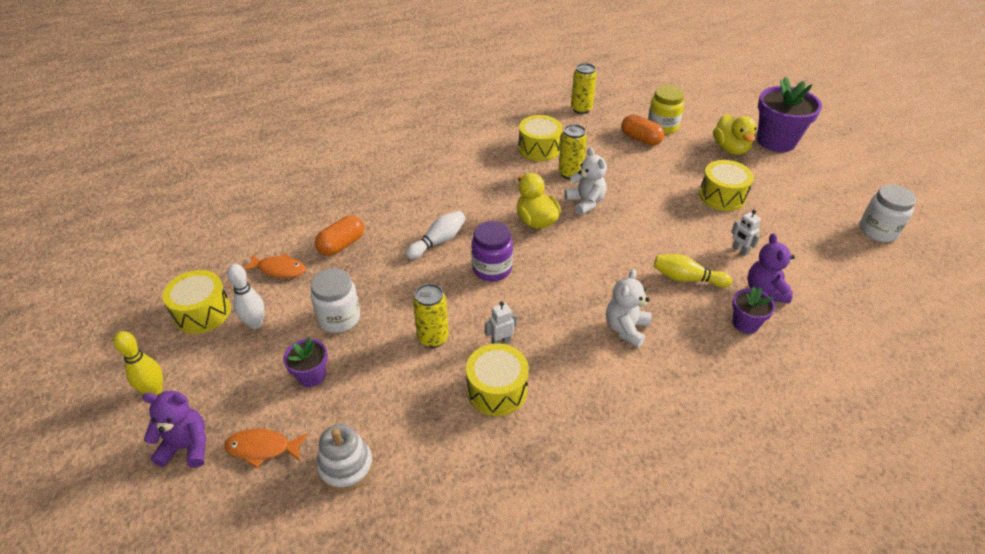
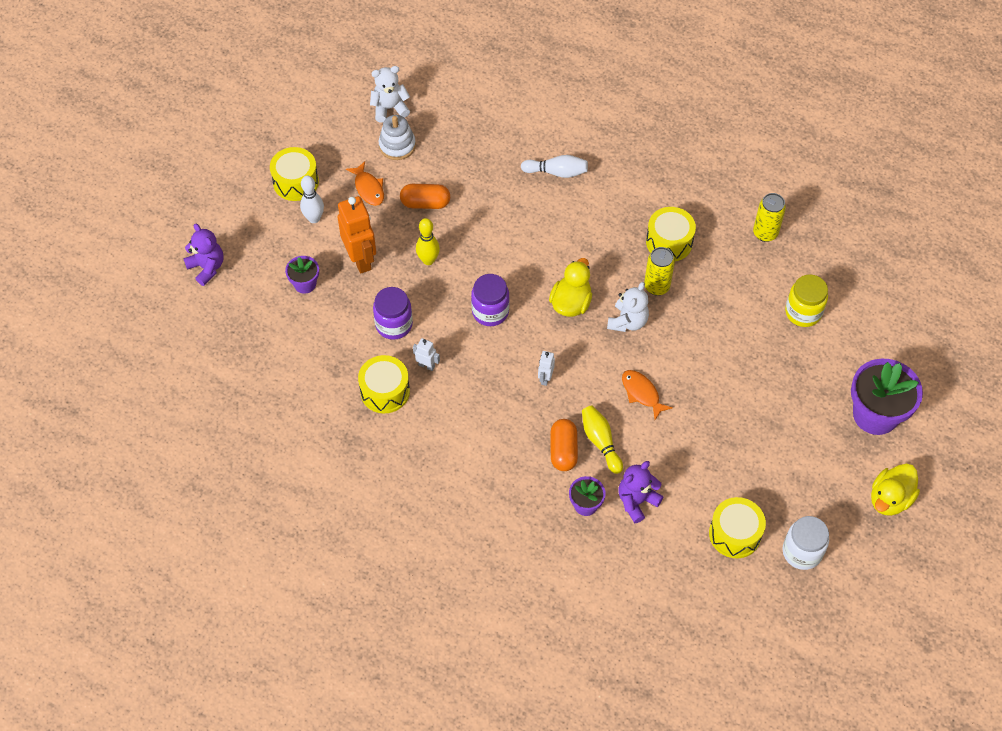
camera: 50 degrees right, 15 degrees up
(154, 391) = (224, 216): yellow bowling pin -> yellow bowling pin (428, 260)
(262, 448) = (237, 304): orange fish -> orange fish (641, 393)
(339, 318) = (361, 259): white jar -> orange robot
(346, 466) = (263, 355): white stacking toy -> white stacking toy (397, 145)
(433, 338) = (394, 325): yellow can -> purple jar
(438, 241) = (486, 258): white bowling pin -> white bowling pin (556, 172)
(626, 329) = (509, 432): white teddy bear -> white teddy bear (389, 108)
(640, 139) = (763, 307): orange capsule -> orange capsule (563, 450)
(722, 196) = (737, 413): yellow drum -> yellow drum (734, 534)
(730, 149) = (821, 384): yellow duck -> yellow duck (890, 499)
(739, 250) = (672, 461): white robot -> white robot (545, 378)

